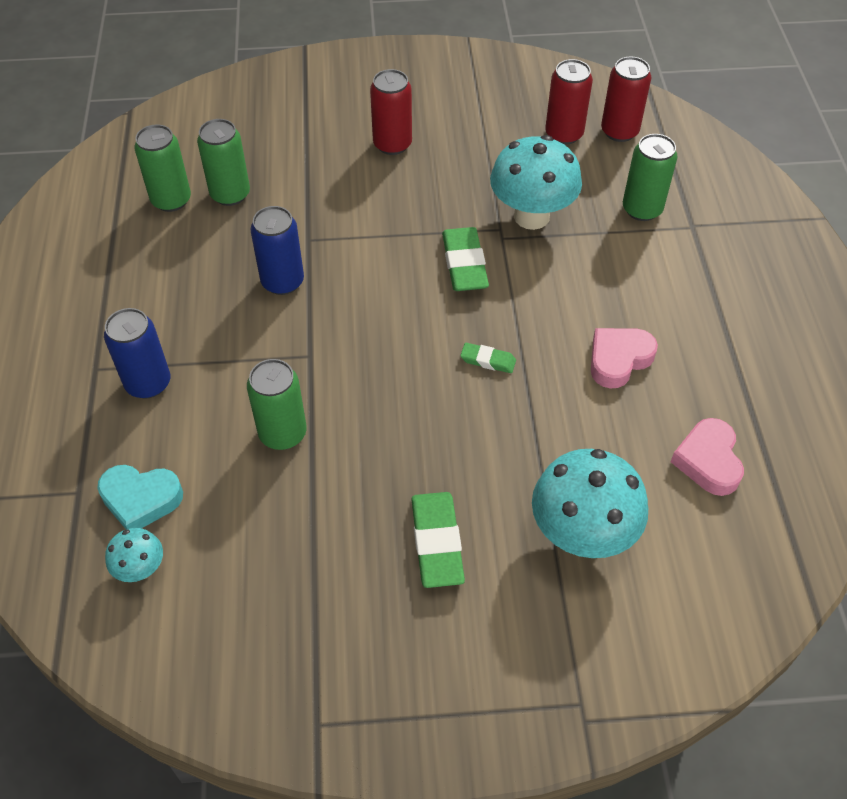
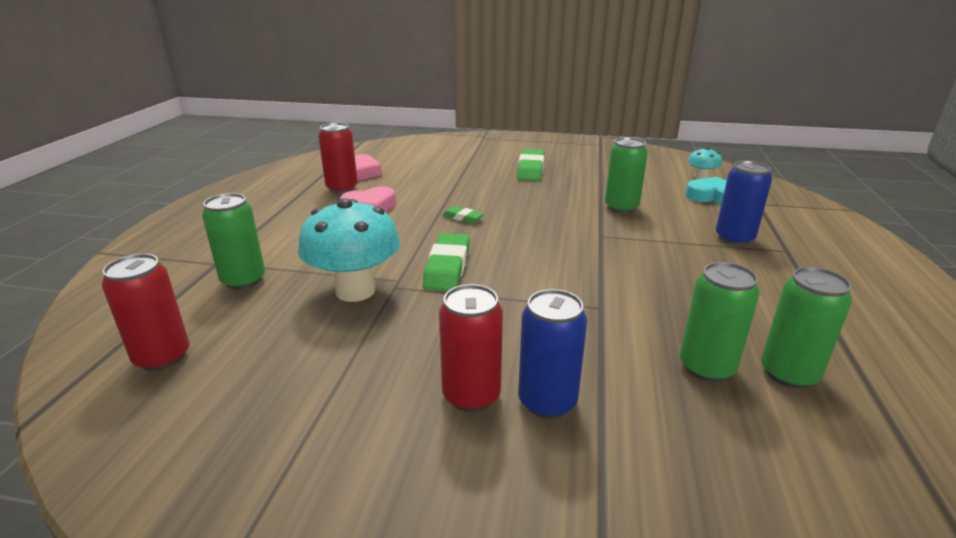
camera: 165 degrees left, 25 degrees down
(282, 282) = (627, 279): blue can -> blue can (547, 401)
(564, 134) = (233, 366): red can -> red can (342, 188)
(582, 535) = (451, 164): turquoise mushroom -> none

